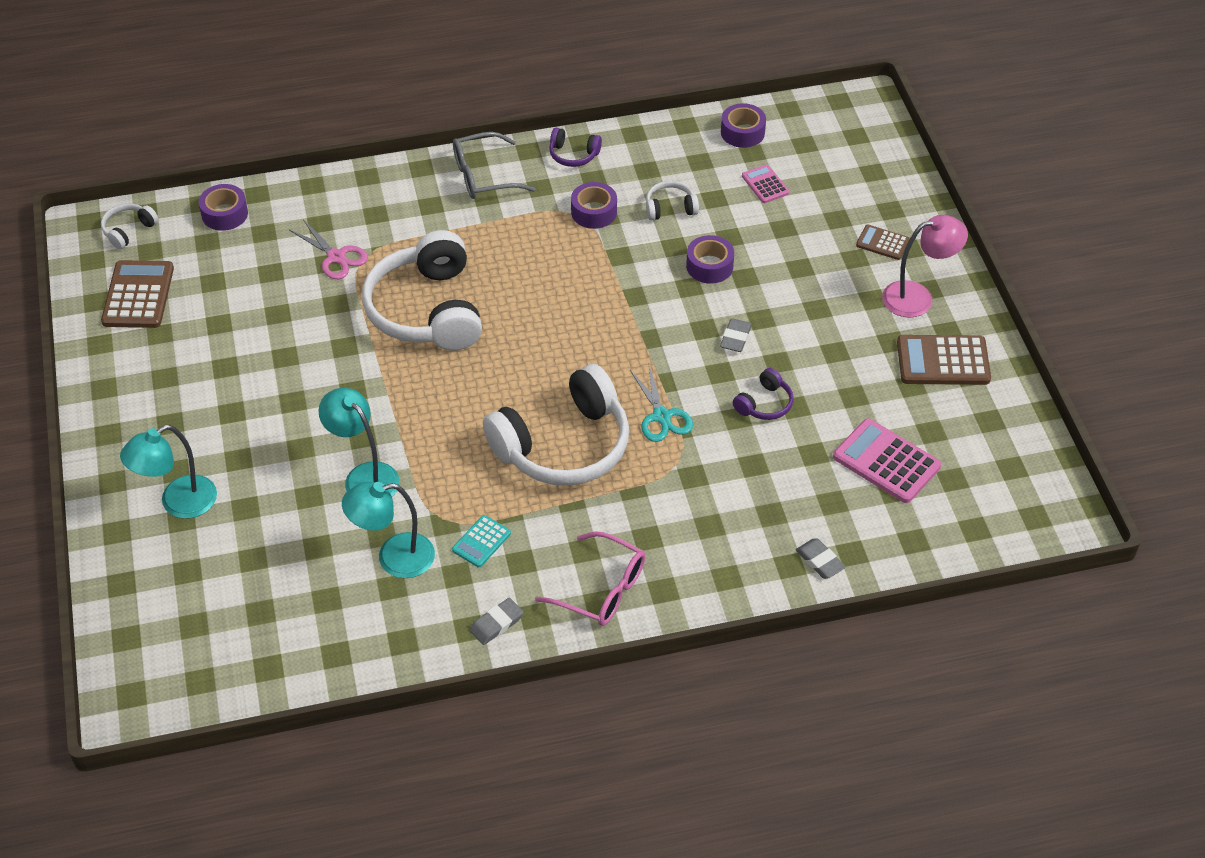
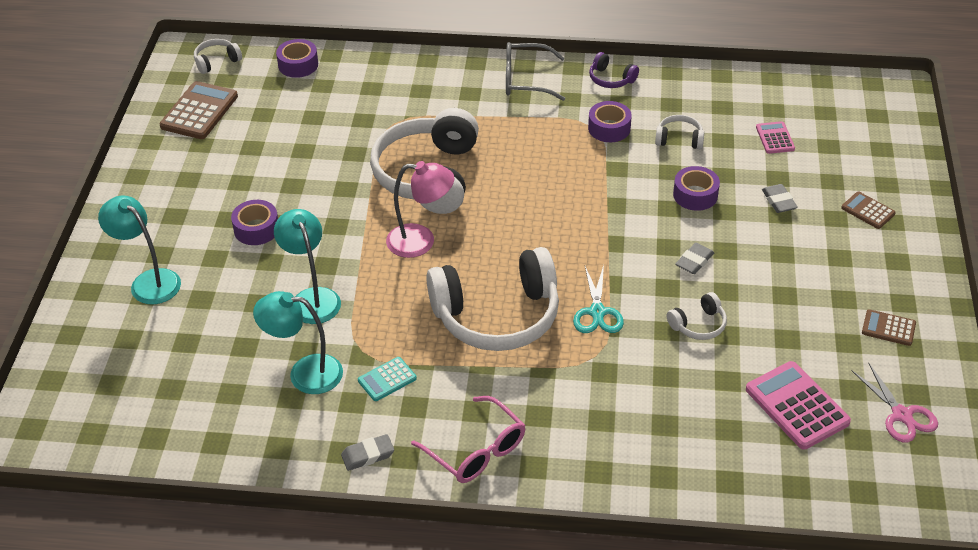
camera: 20 degrees right, 5 degrees down
(178, 503) = (148, 281): turquoise lamp -> turquoise lamp turned 60 degrees clockwise
(336, 257) = (372, 117): pink scissors -> pink scissors (901, 415)
(742, 132) = (771, 91): purple tape -> purple tape (256, 229)
(764, 404) = (698, 325): purple headphones -> white headphones
(820, 561) = (695, 481): grey eraser -> grey eraser (778, 201)
(918, 297) = (884, 265): pink lamp -> pink lamp (421, 241)
(943, 361) = (888, 328): brown calculator -> brown calculator, size x0.56

